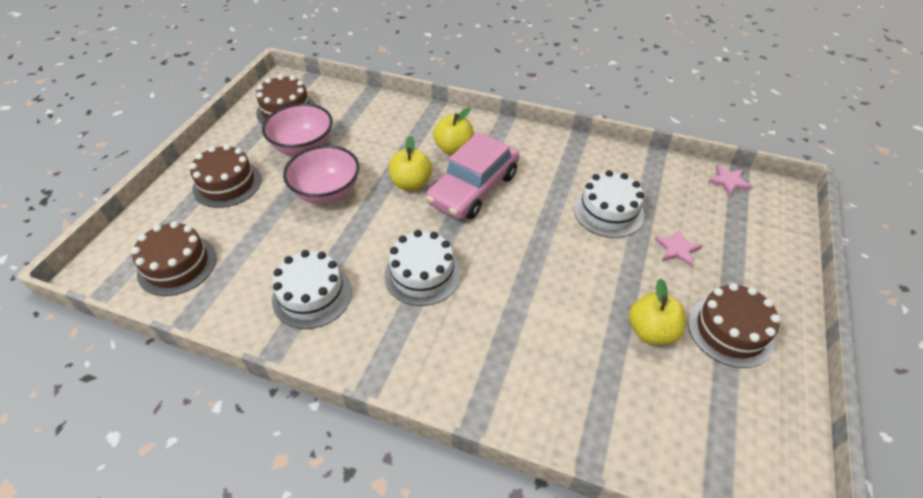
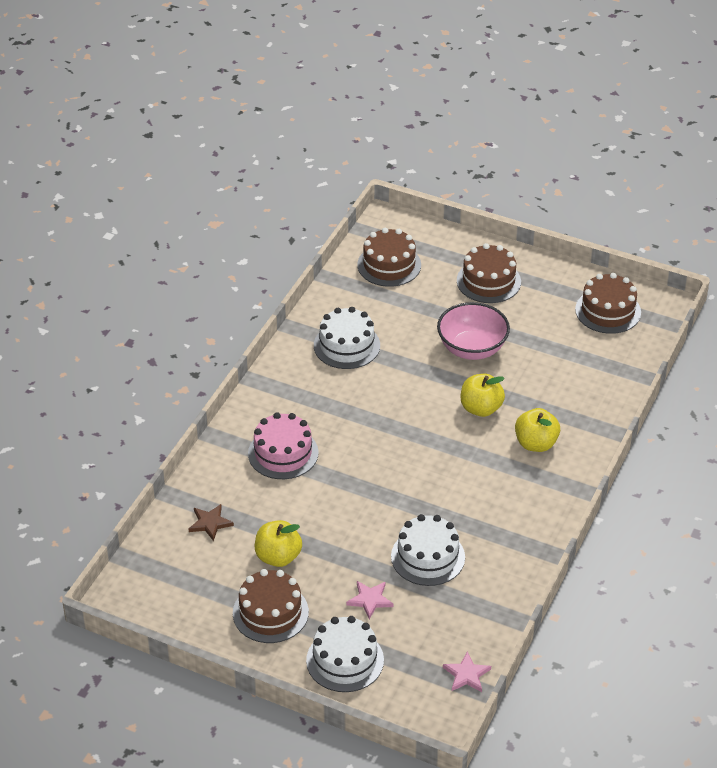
camera: 95 degrees right, 5 degrees down
(303, 147) = (543, 328): pink bowl -> none
(422, 274) = (361, 413): white cake -> white cake (345, 660)
(473, 188) = (470, 455): pink car -> none
(493, 343) = (283, 453): none -> pink cake
(624, 410) = (210, 523): none -> brown star

